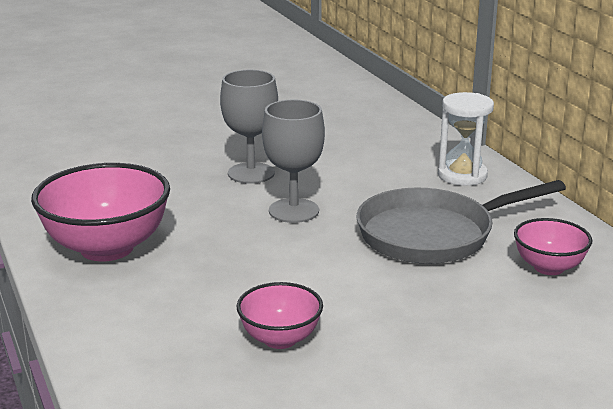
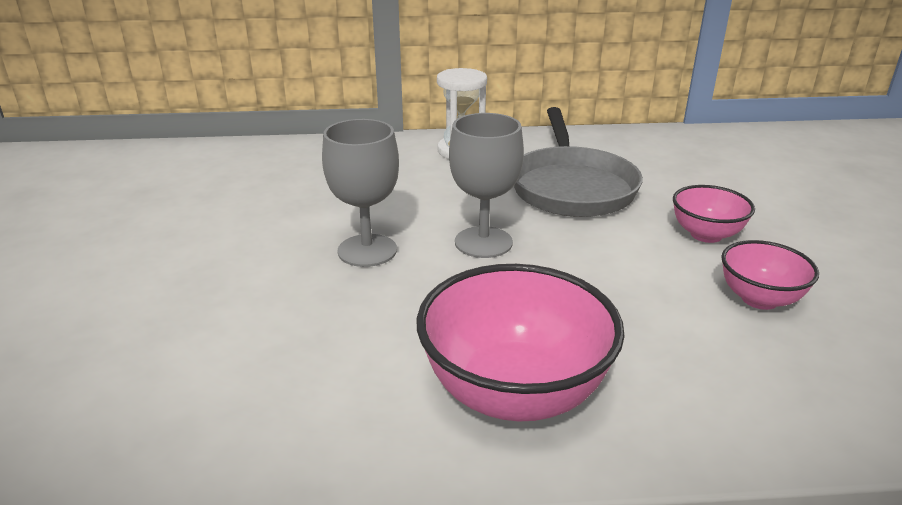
camera: 70 degrees left, 5 degrees up
(548, 267) = (646, 158): pink bowl -> pink bowl (706, 235)

